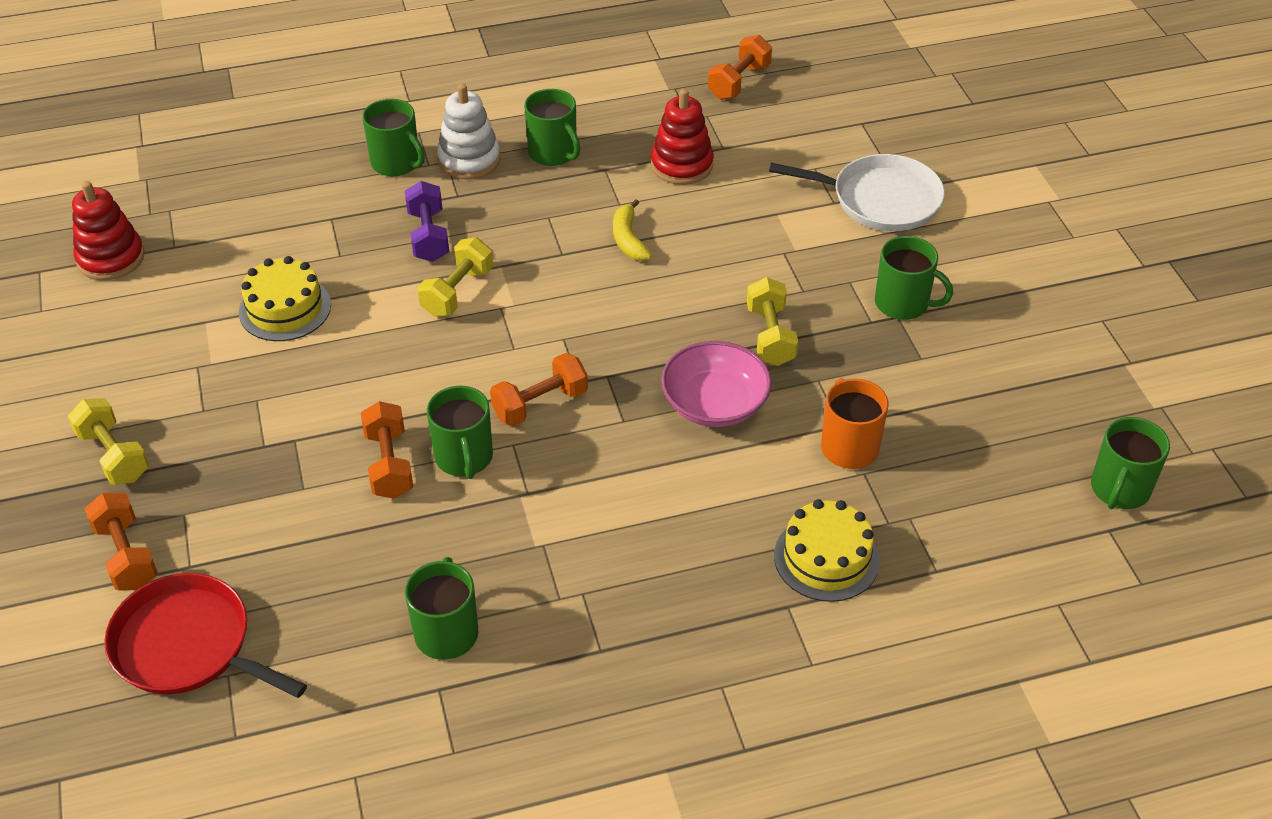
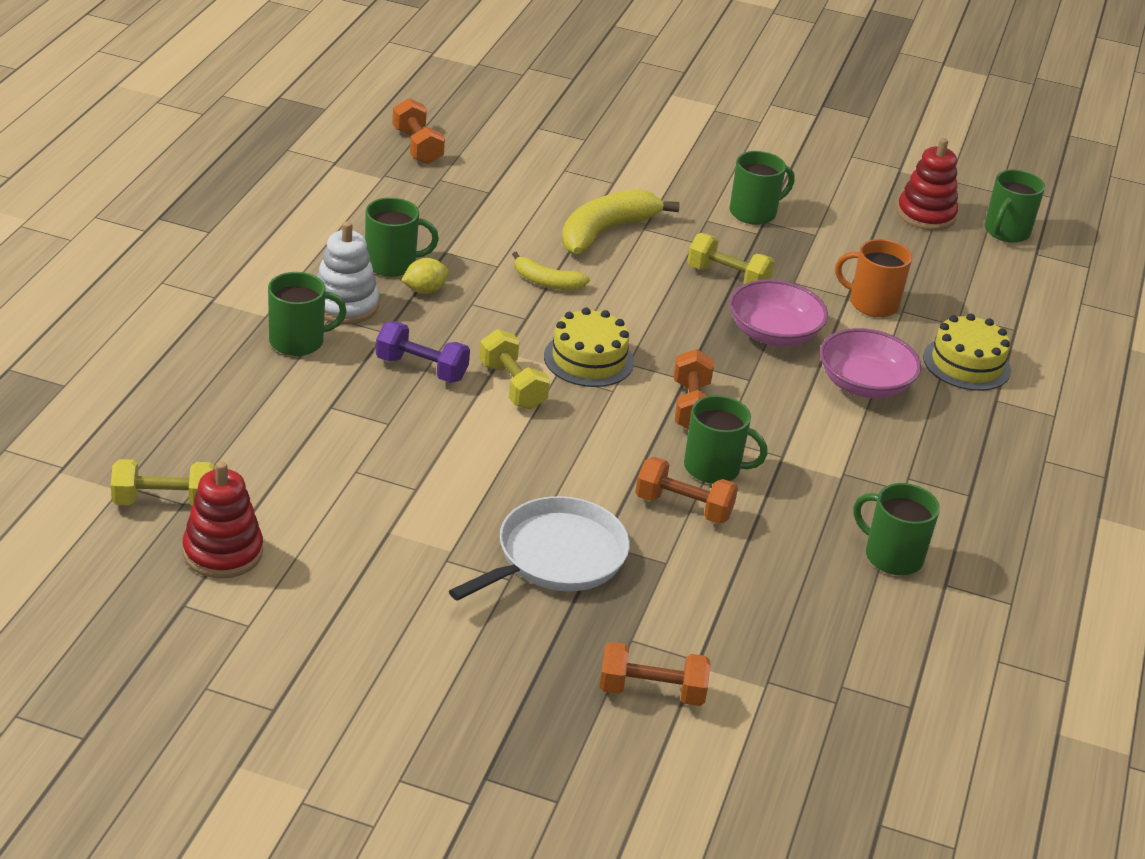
camera: 60 degrees left, 10 degrees down
(113, 455) = (514, 653): yellow dumbbell -> yellow dumbbell (164, 501)
(188, 645) = (791, 695): red pan -> none
(285, 308) = (425, 481): yellow cake -> yellow cake (588, 359)
(537, 186) = (424, 290): none -> yellow lemon
(682, 165) = (486, 218): red stacking toy -> red stacking toy (925, 215)
(703, 499) = (864, 384): none -> pink bowl
(748, 234) = (605, 232): none -> yellow banana
(880, 199) = (633, 165): white pan -> white pan (556, 557)
(1119, 489) = (1006, 232): green mug -> green mug turned 60 degrees clockwise

